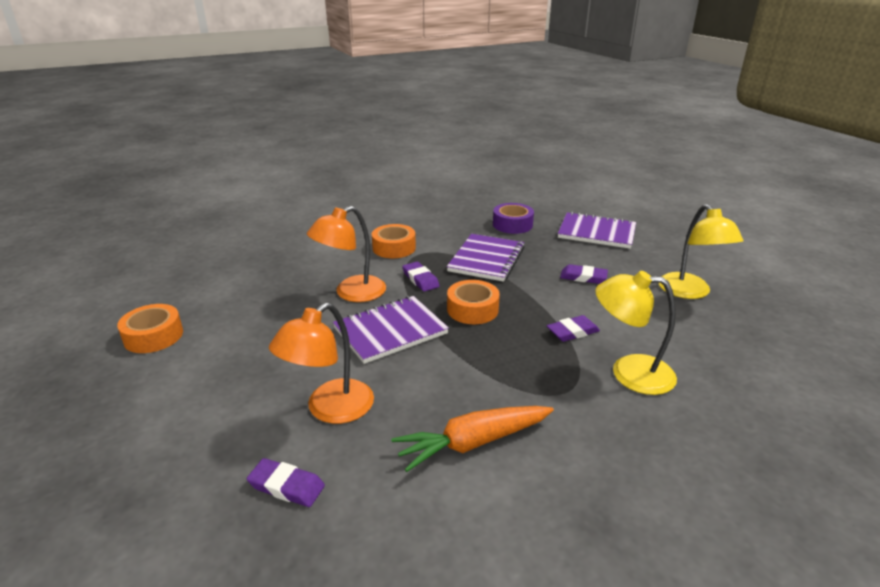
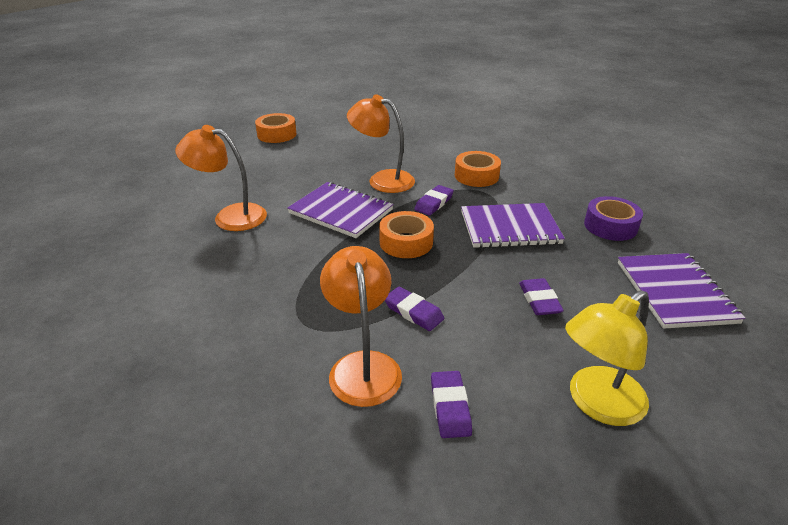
camera: 65 degrees right, 5 degrees up
(286, 486) = (152, 224): purple eraser -> purple eraser (450, 407)
(473, 443) = (216, 287): orange carrot -> none
(629, 372) = (363, 366): yellow lamp -> orange lamp

